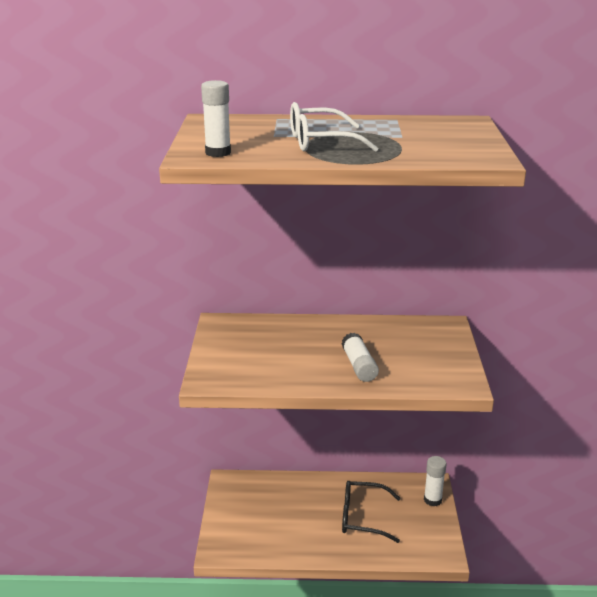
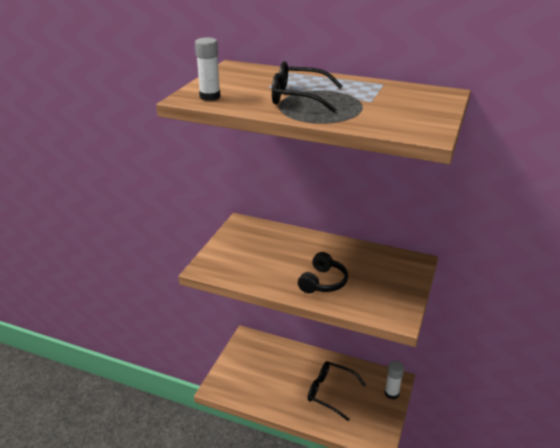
camera: 20 degrees right, 5 degrees up
(320, 142) = (298, 97): white glasses -> black glasses
(359, 366) = (323, 282): white glue stick -> black headphones

